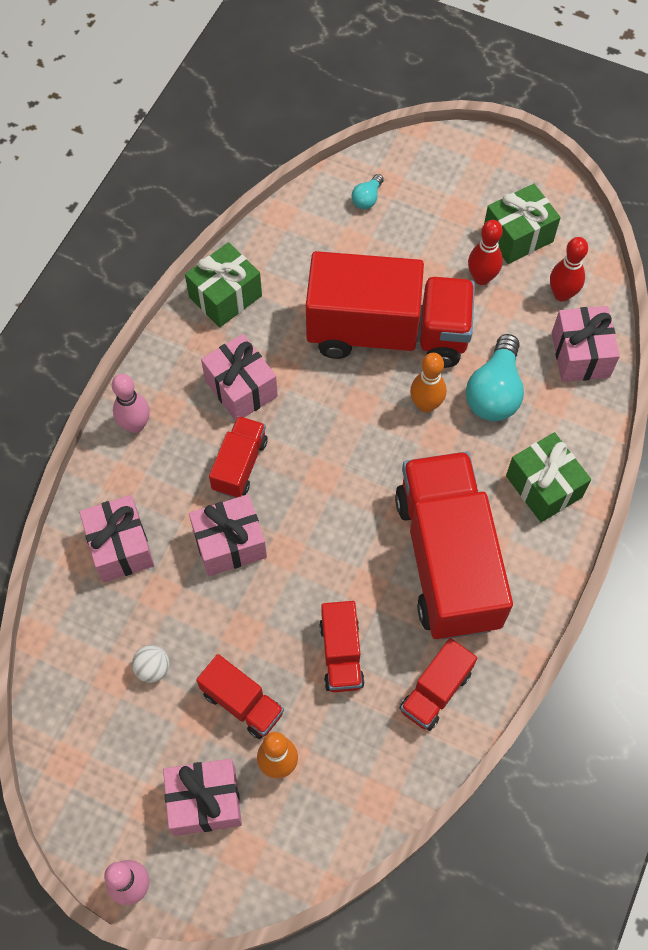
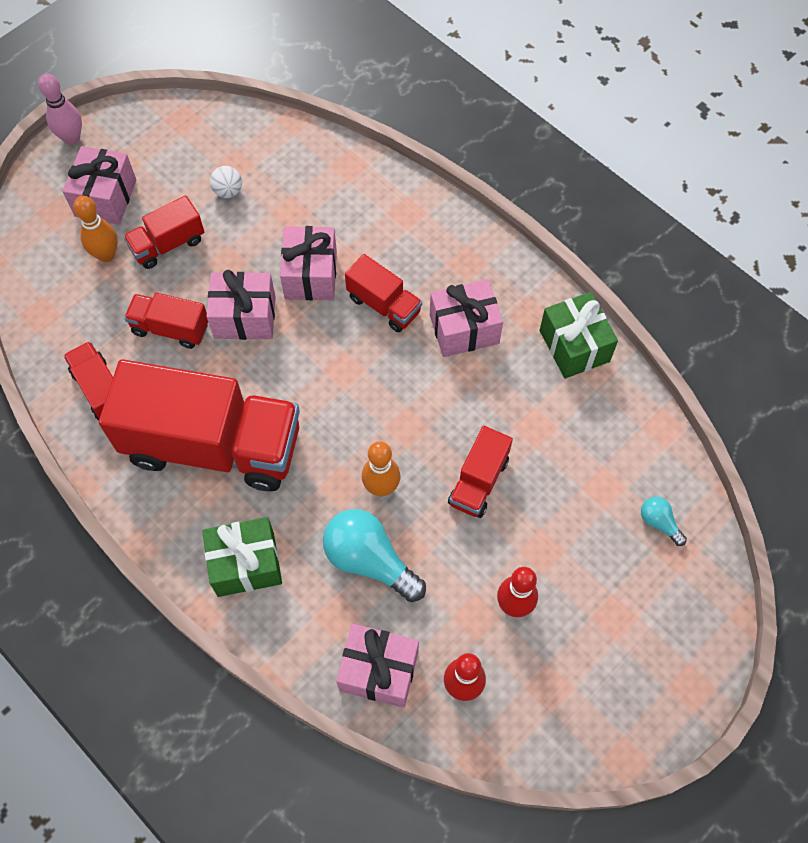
camera: 110 degrees right, 0 degrees up
(121, 547) = (344, 195): pink gift -> pink gift (245, 317)
(135, 425) = (458, 235): pink bowling pin -> none
(387, 333) = (478, 481): red truck -> red truck, size x0.46
(517, 236) = (557, 669): green gift -> none

